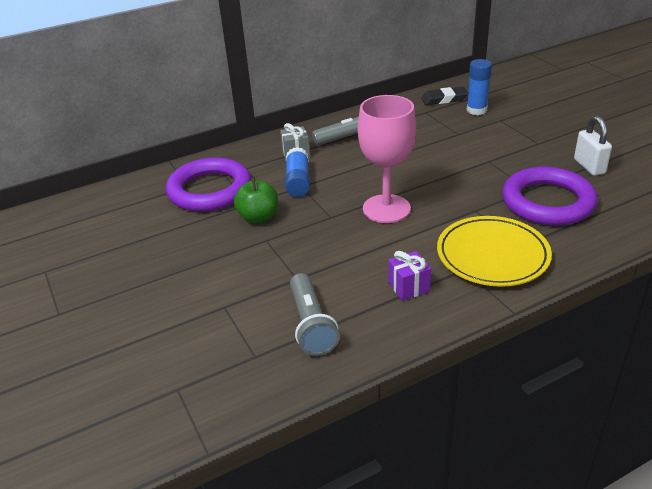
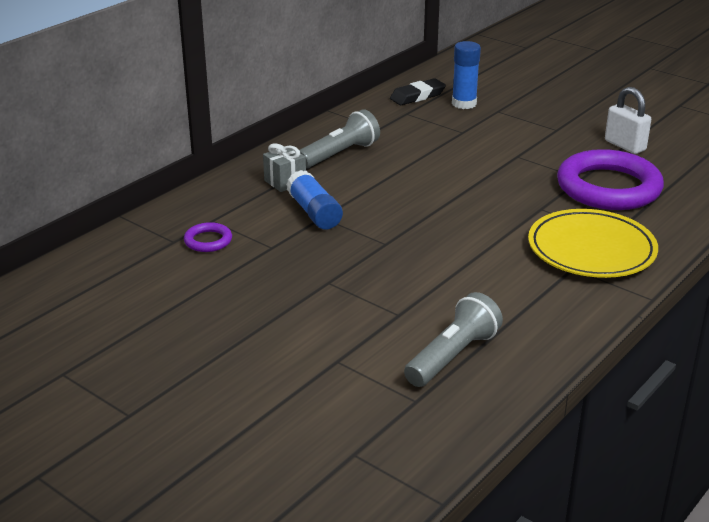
camera: 25 degrees left, 5 degrees down
(209, 190) = (208, 241): purple ring -> purple ring, size x0.43
(258, 217) = (298, 260): green apple -> none
(311, 325) = (453, 356): grey flashlight -> grey flashlight turned 105 degrees counterclockwise
(386, 209) = (443, 224): pink goblet -> none
(408, 287) = (529, 297): purple gift -> none

